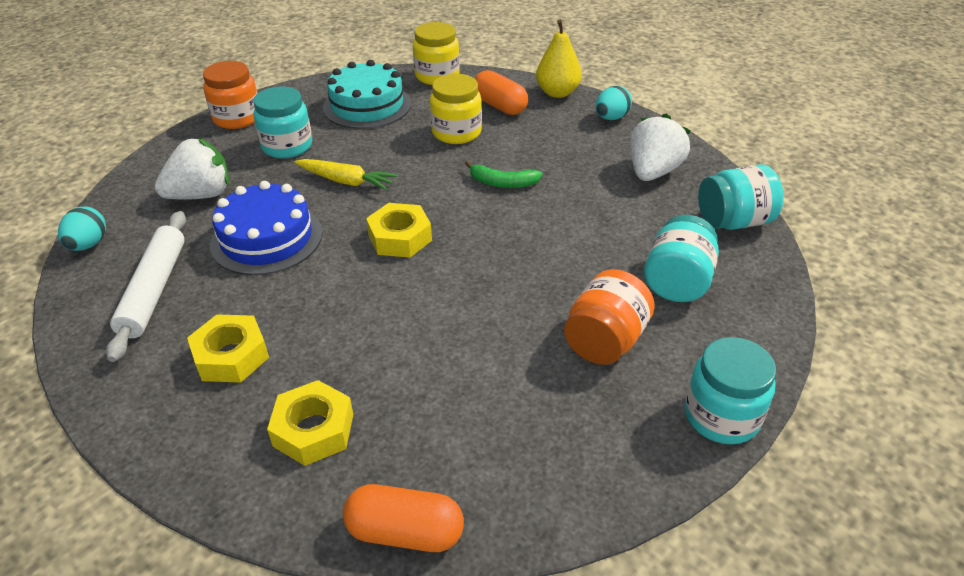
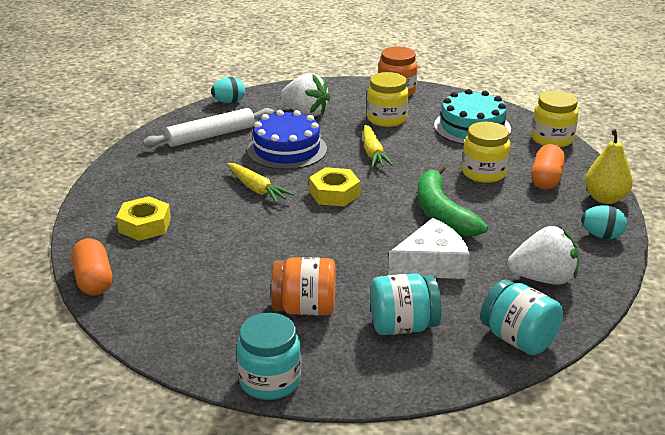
camera: 60 degrees right, 10 degrees down
(231, 356) = (180, 179): yellow nut -> none
(287, 146) = (386, 119): turquoise jar -> yellow jar
(330, 294) = (257, 189): none -> yellow carrot
(503, 183) = (442, 212): green banana -> green banana, size x1.78
(586, 224) = (432, 264): none -> white cheese

